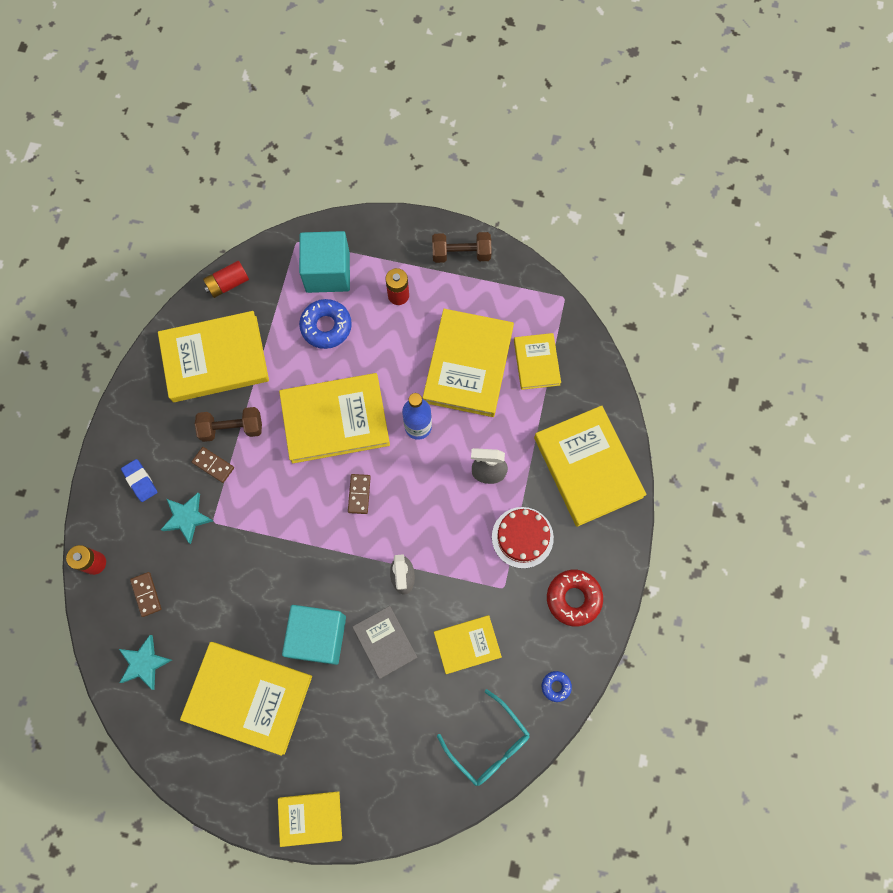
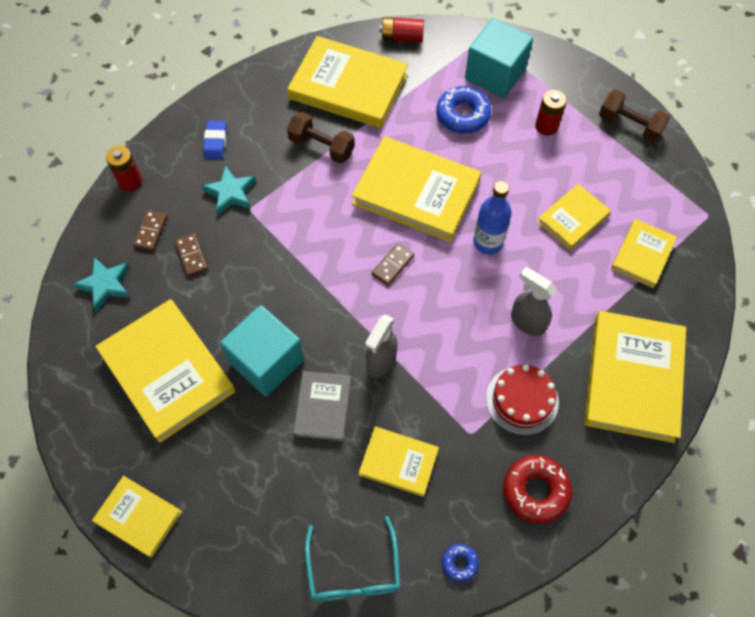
camera: 35 degrees right, 10 degrees down
(213, 465) = (284, 165): brown domino -> brown domino (191, 256)
(468, 365) = (572, 218): yellow book -> yellow book, size x0.55

